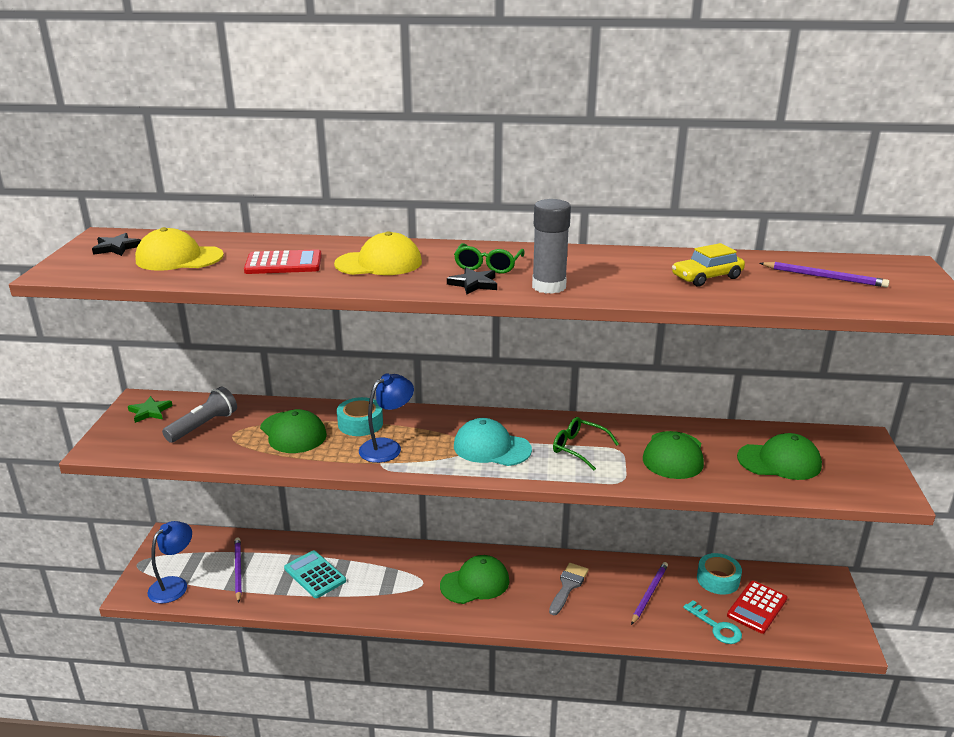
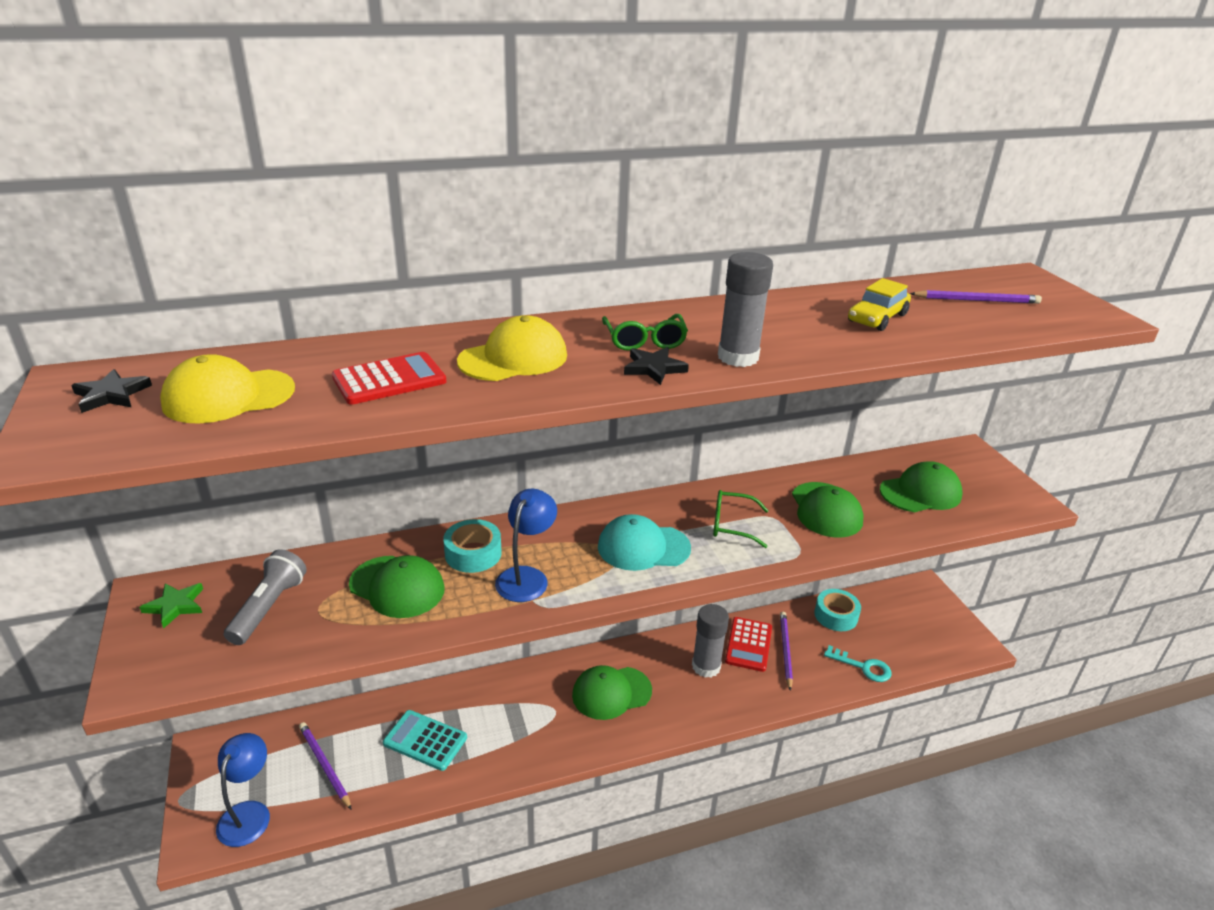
camera: 25 degrees left, 5 degrees up
(475, 583) = (611, 693): green cap -> green cap turned 150 degrees counterclockwise
(568, 586) = (706, 666): grey brush -> grey glue stick
(757, 607) = (884, 634): red calculator -> red calculator (748, 644)

